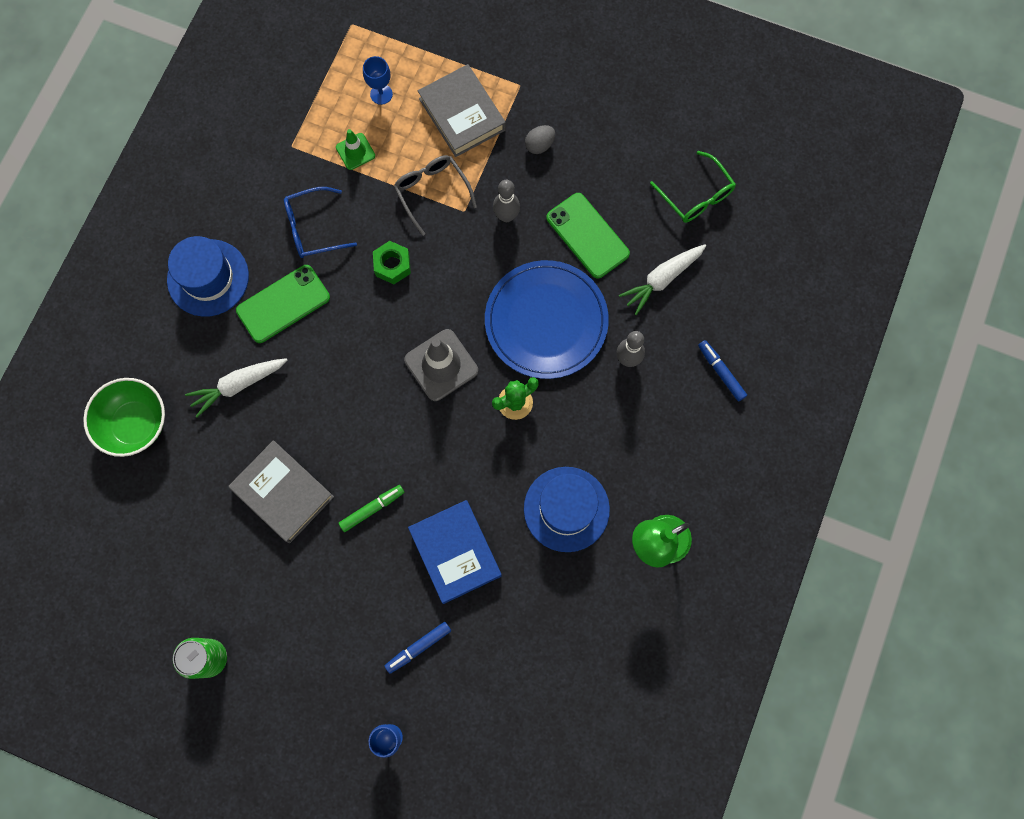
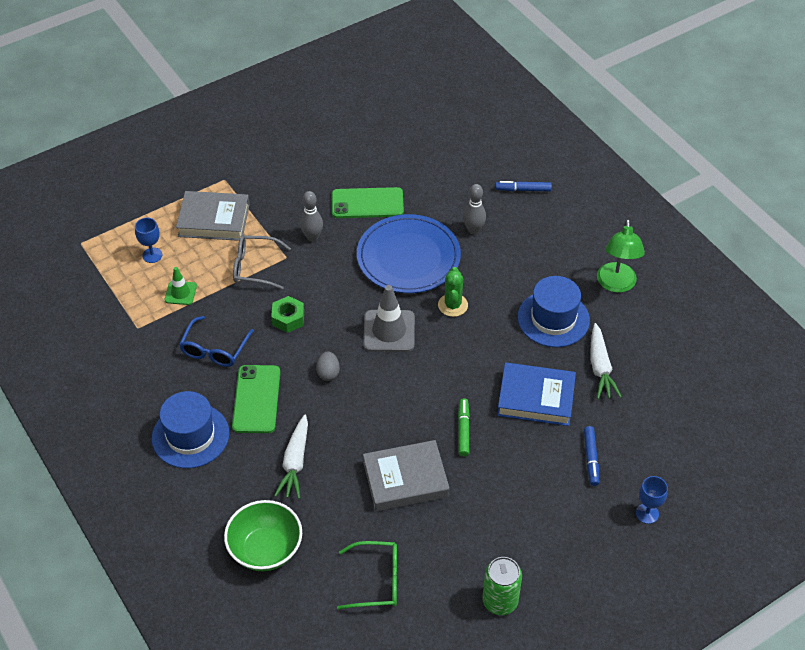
camera: 55 degrees left, 25 degrees down
(539, 145) = (278, 192): grey egg -> grey egg (328, 373)
(662, 279) = (433, 183): white carrot -> white carrot (600, 367)
(696, 195) = (391, 137): green glasses -> green glasses (377, 580)

